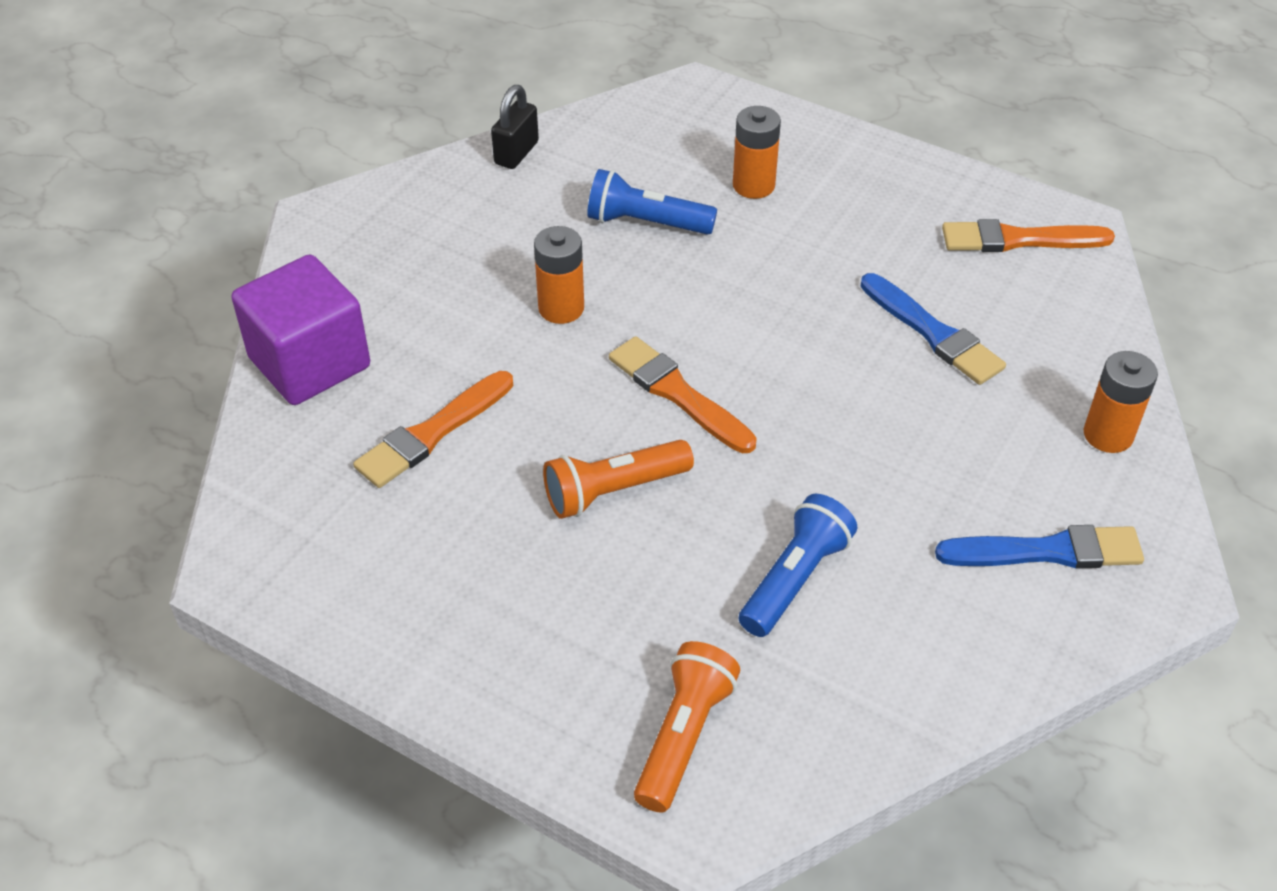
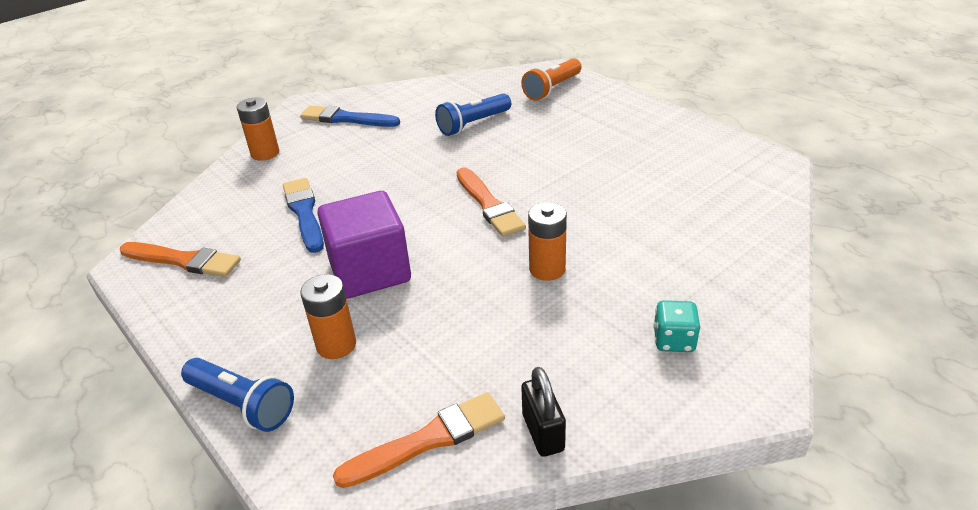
camera: 160 degrees left, 10 degrees down
(309, 363) = (748, 262): purple cube -> purple cube (370, 271)
(402, 251) = (674, 340): none -> turquoise dice
(432, 433) = (656, 207): orange brush -> orange brush (428, 440)
(516, 153) = (543, 432): black padlock -> black padlock turned 60 degrees counterclockwise
(613, 491) = (550, 166): orange flashlight -> none
(646, 223) = (449, 326): blue flashlight -> blue flashlight (243, 404)

